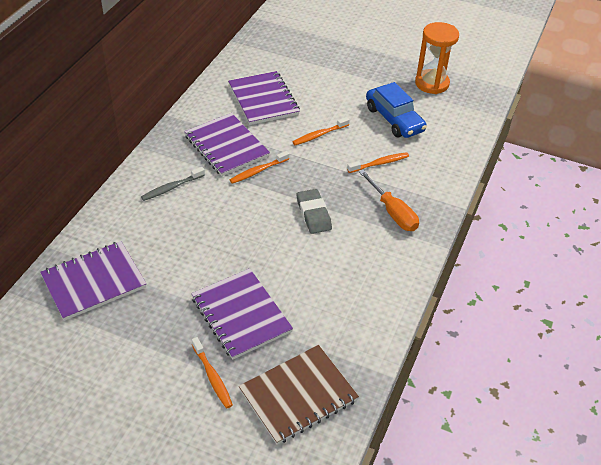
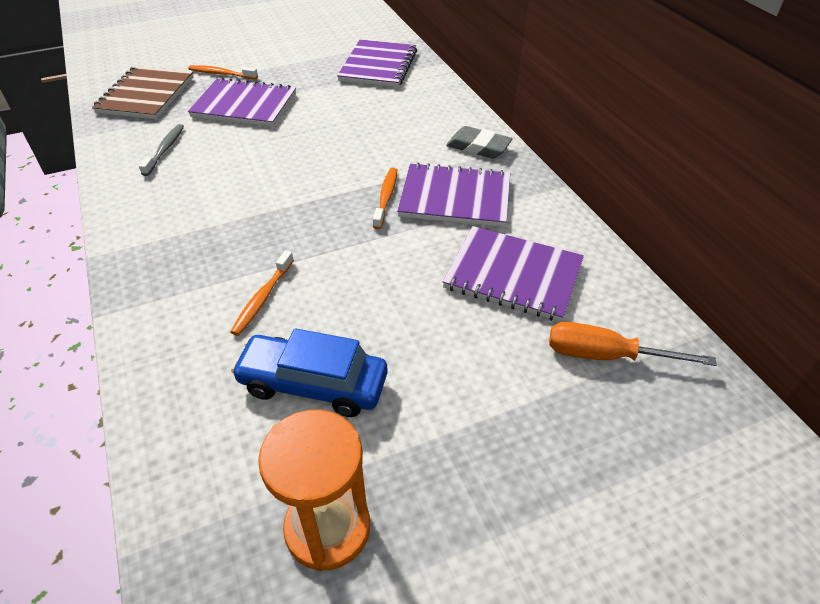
camera: 135 degrees right, 0 degrees up
(172, 187) = (435, 137): grey toothbrush -> grey toothbrush (165, 150)
(313, 214) = (274, 197): grey eraser -> grey eraser (478, 147)
(319, 135) = (381, 281): orange toothbrush -> none
(393, 212) = (187, 252): orange screwdriver -> orange screwdriver (605, 355)

